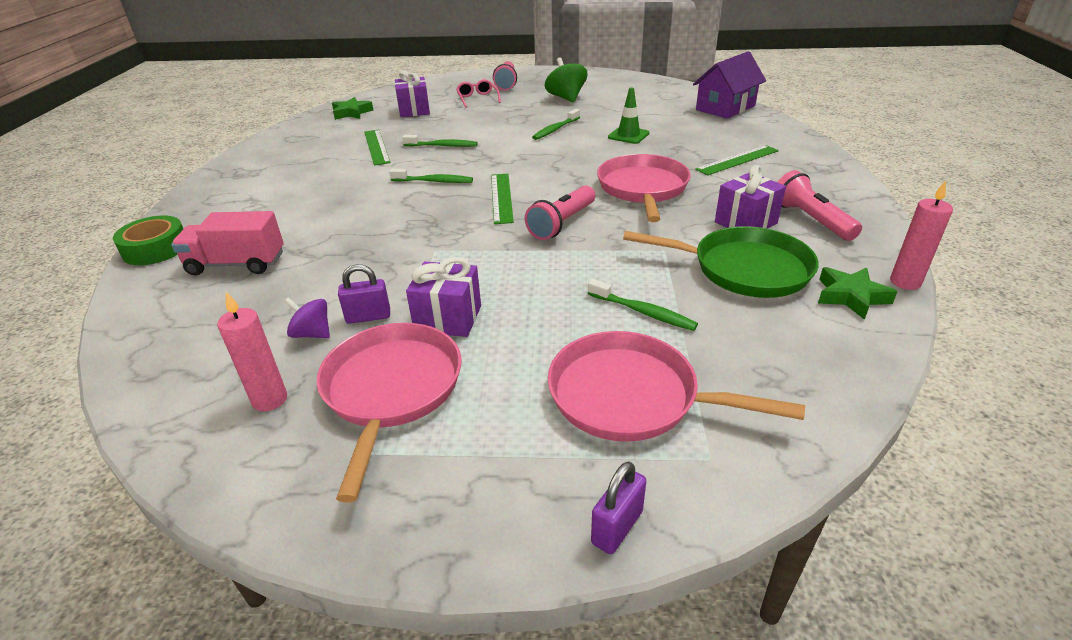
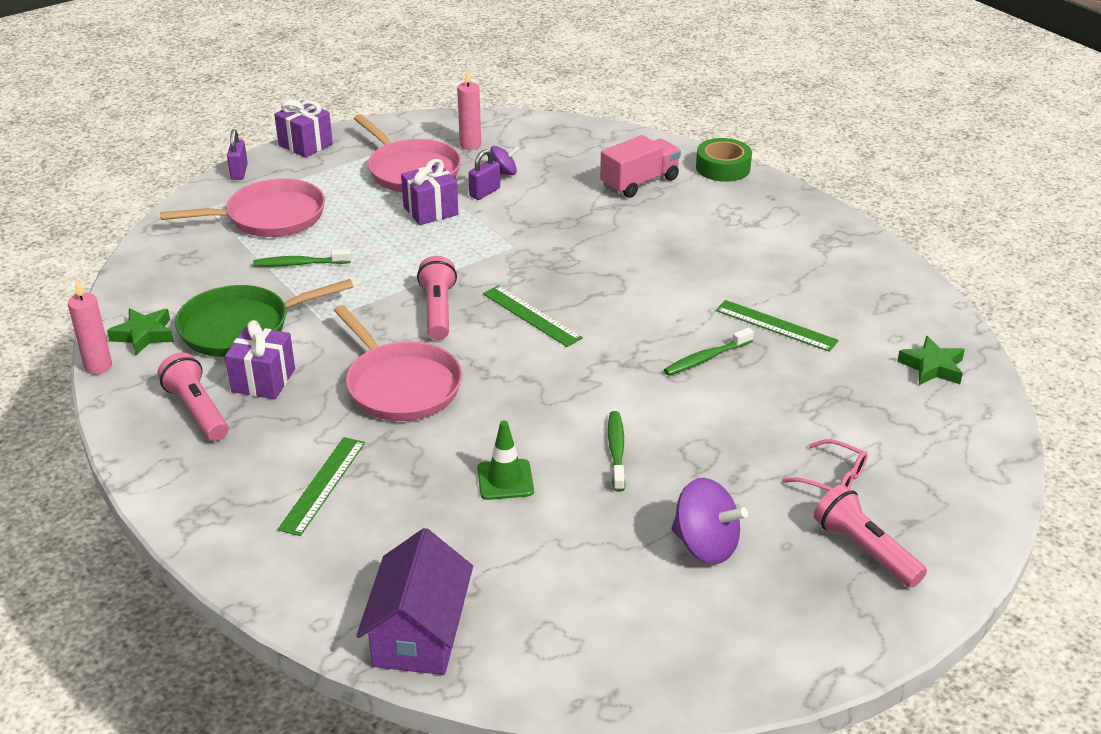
camera: 140 degrees right, 0 degrees up
(414, 110) = (865, 408): purple gift -> purple gift (305, 145)
(434, 181) = (627, 307): green toothbrush -> none
(566, 98) = (705, 545): green spinning top -> purple spinning top
(811, 220) = (197, 411): pink flashlight -> pink flashlight turned 150 degrees counterclockwise

